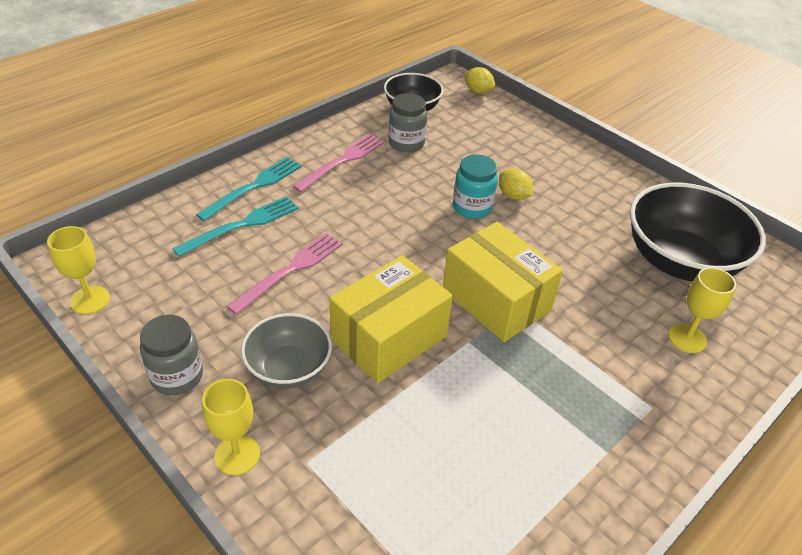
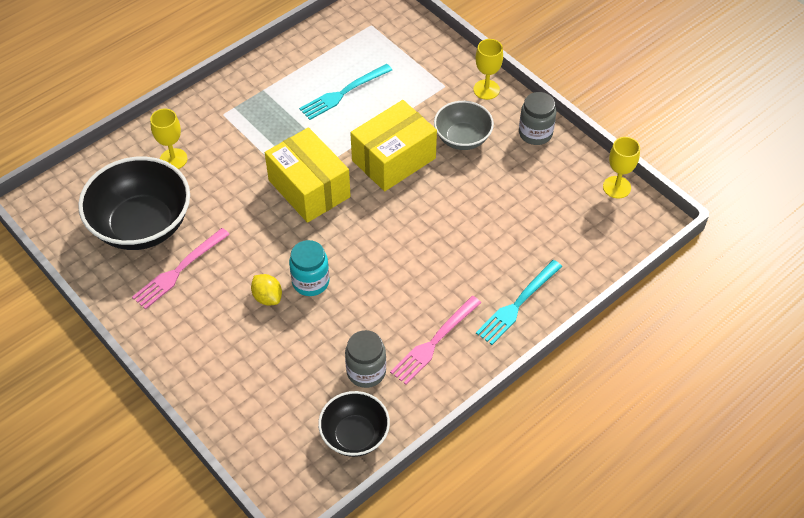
camera: 175 degrees left, 10 degrees up
(242, 225) = (519, 258): turquoise fork -> turquoise fork (343, 93)
(291, 270) = (471, 214): pink fork -> pink fork (179, 270)
(478, 91) = (267, 475): yellow lemon -> none

